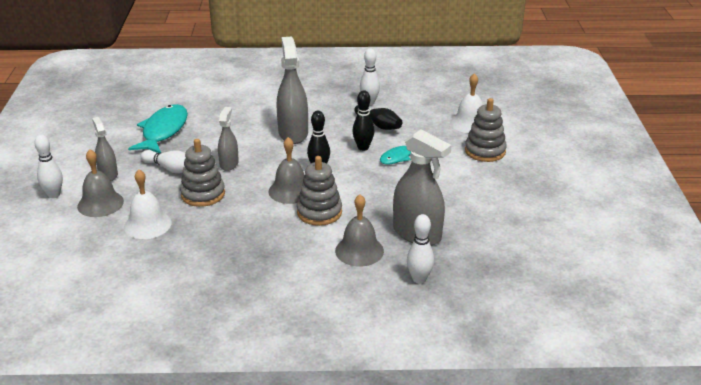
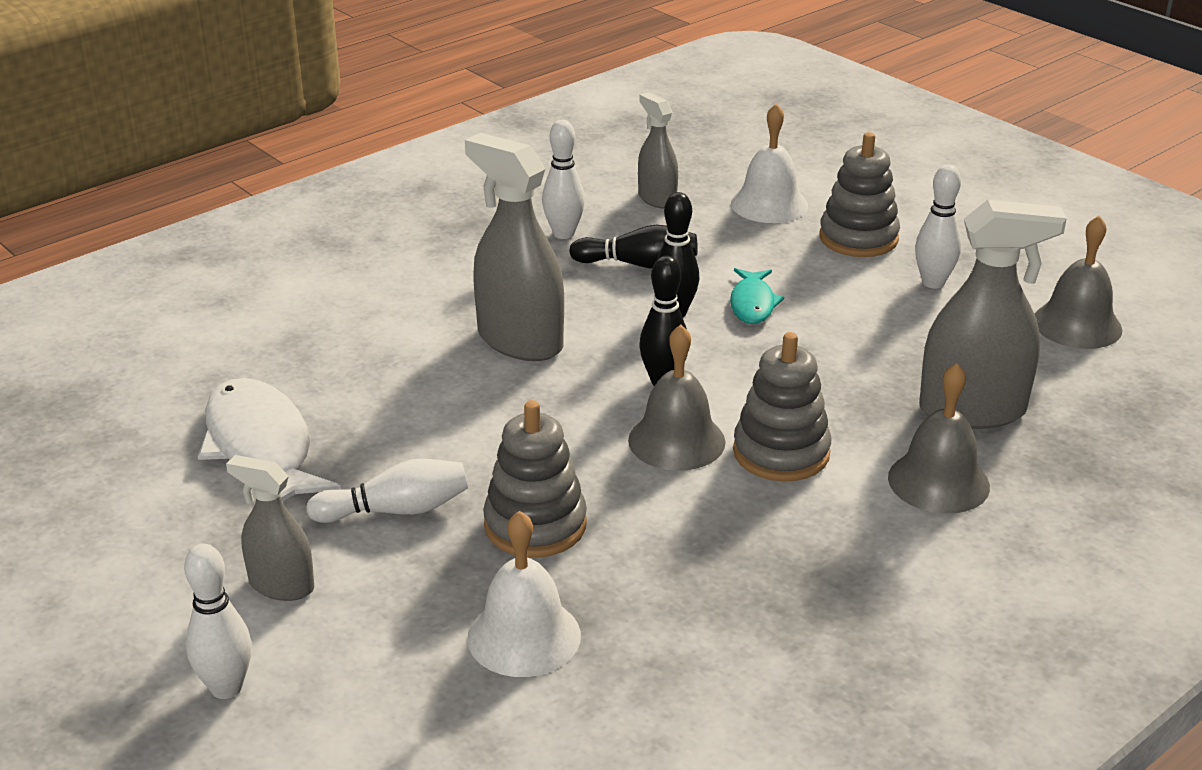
camera: 40 degrees left, 0 degrees up
(100, 203) = (361, 650): grey bell -> grey bell (1077, 324)
(163, 131) = (261, 447): turquoise fish -> white fish
(229, 164) = (493, 447): grey spray bottle -> grey spray bottle (657, 198)
(419, 279) = (1085, 478): white bowling pin -> white bowling pin (933, 282)

